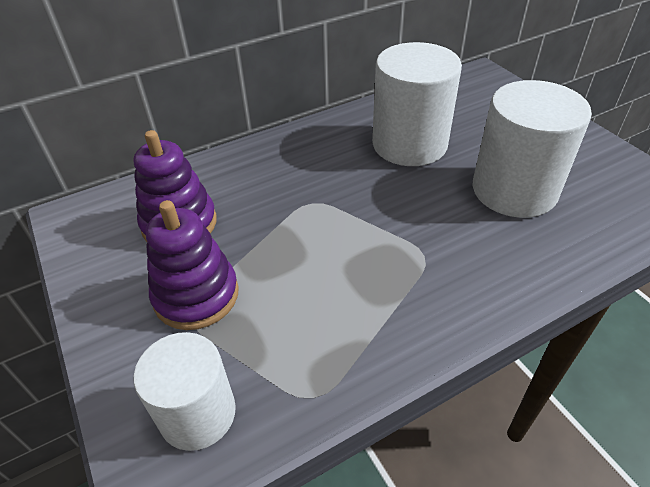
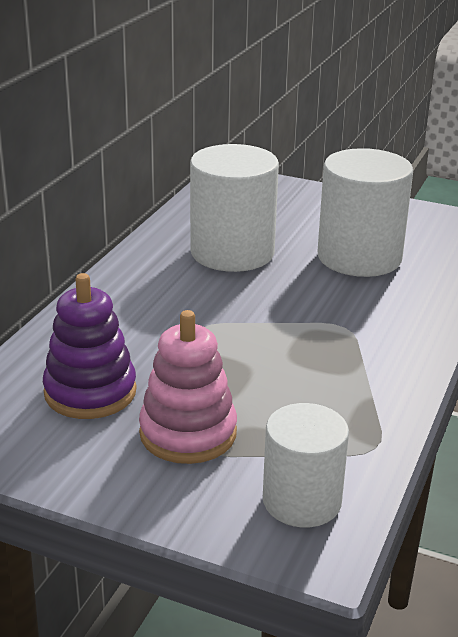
camera: 40 degrees left, 15 degrees down
(196, 295) = (188, 433): purple stacking toy -> pink stacking toy

